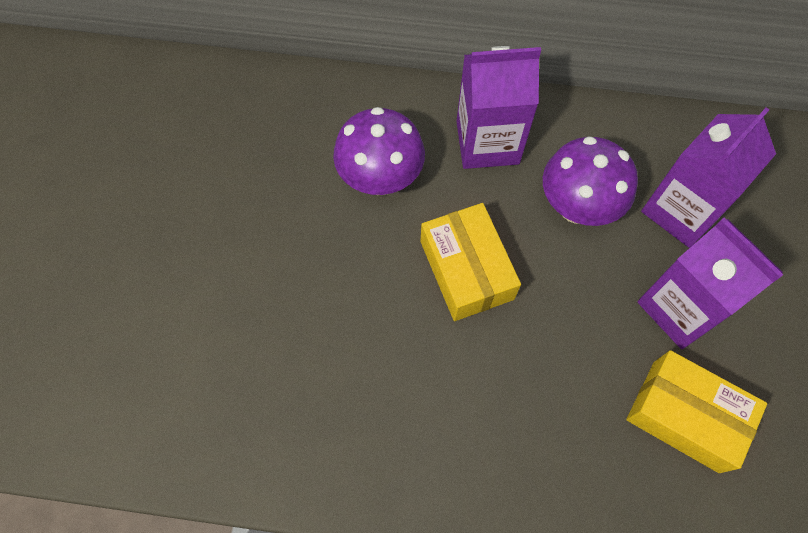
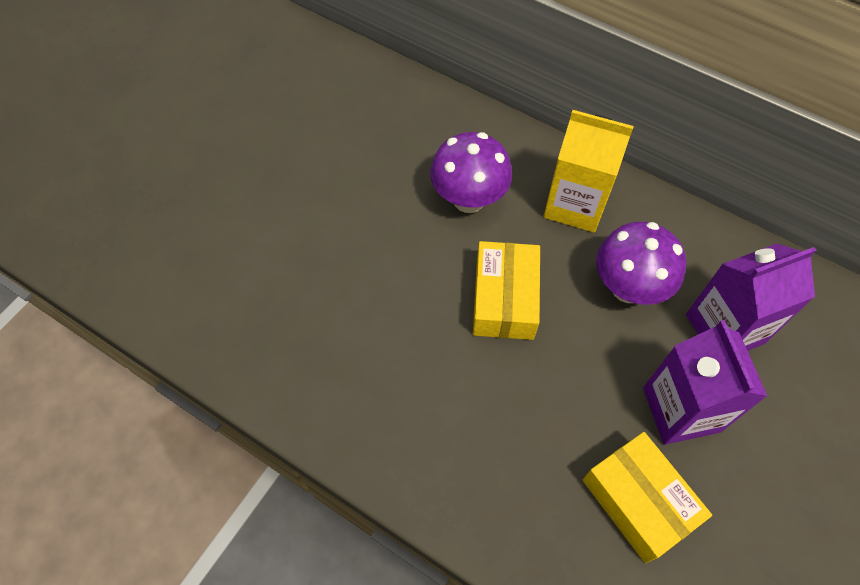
camera: 25 degrees right, 5 degrees down
(487, 142) = (575, 204): purple carton -> yellow carton

